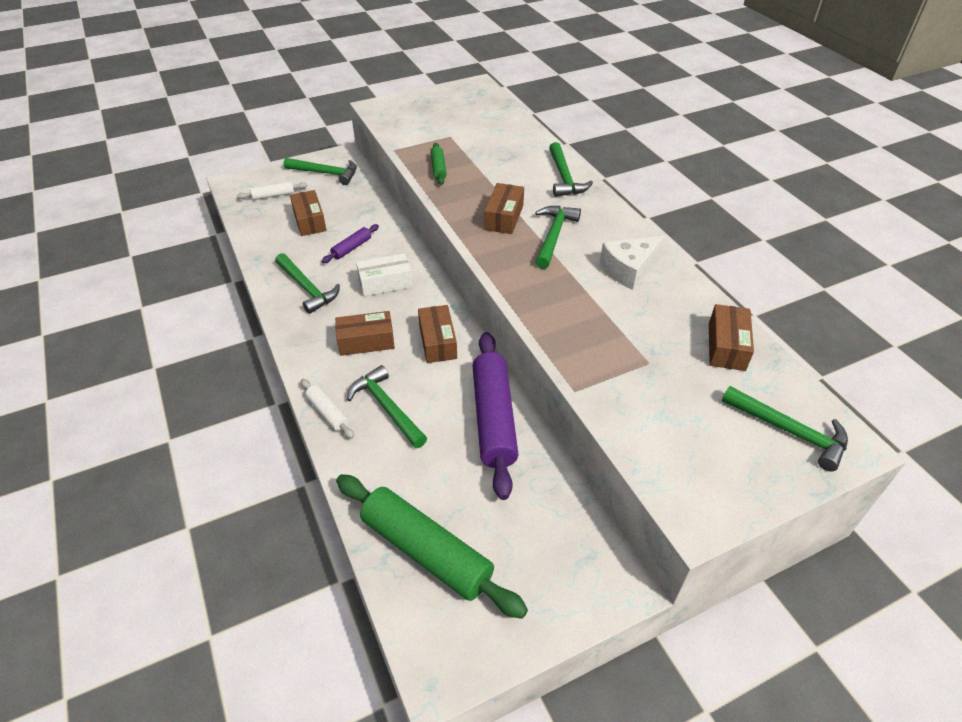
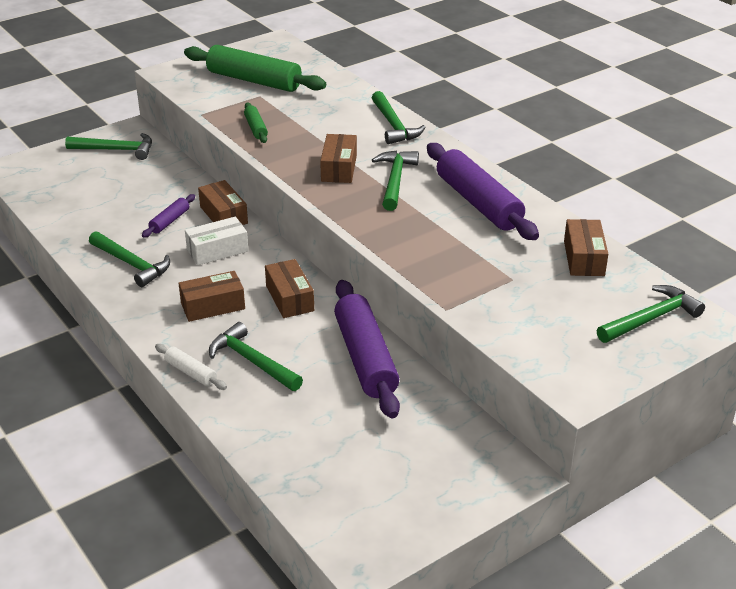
camera: 10 degrees left, 10 degrees down
(273, 195) = (62, 177): white rolling pin -> none
(310, 221) = (113, 199): brown box -> brown box (224, 215)
(426, 551) = (326, 472): green rolling pin -> green rolling pin (254, 80)
(629, 269) = (478, 203): white cheese -> purple rolling pin
(789, 431) = (651, 318): green hammer -> green hammer turned 60 degrees counterclockwise

